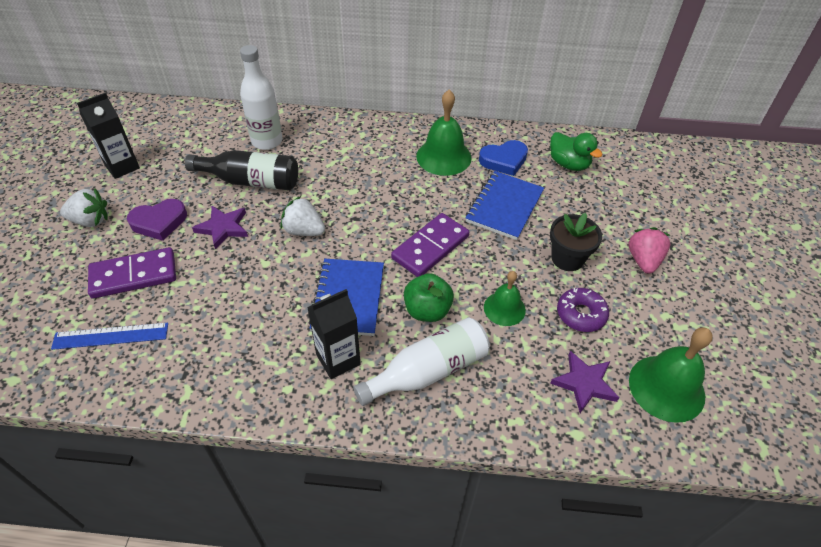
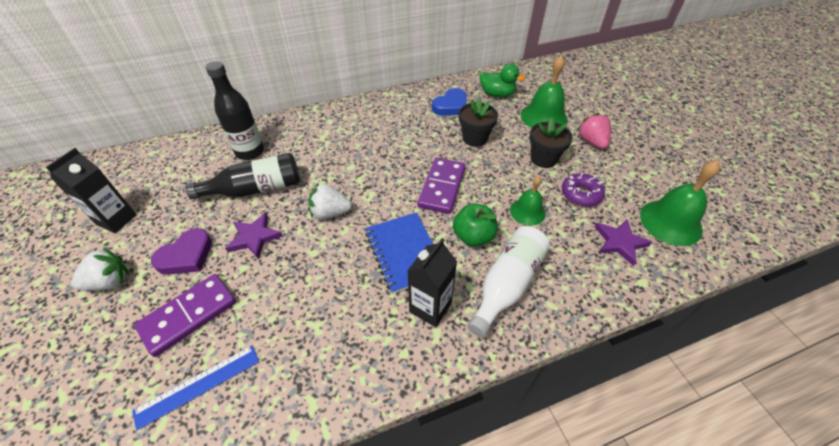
camera: 25 degrees left, 0 degrees up
(267, 141) = (250, 152): white bottle -> black bottle
(443, 157) = (405, 117): green bell -> green bell (543, 117)
(504, 207) = (475, 138): blue notebook -> black flower pot

